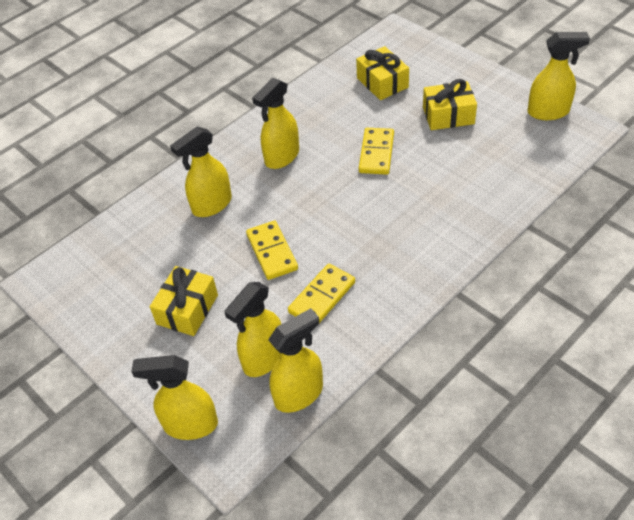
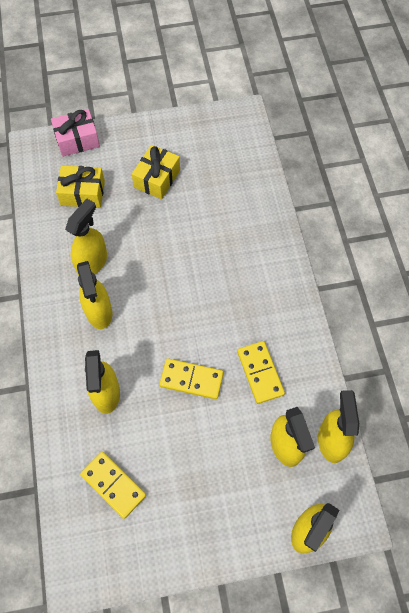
camera: 60 degrees left, 15 degrees up
(187, 309) = (200, 474): yellow gift -> none
(376, 153) = (153, 247): yellow domino -> yellow domino (113, 485)
(429, 50) = (77, 140): none -> pink gift
(548, 112) = (208, 122): yellow spray bottle -> yellow spray bottle (92, 262)

